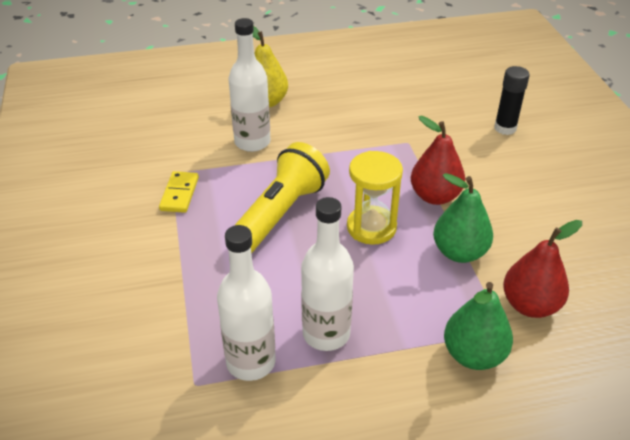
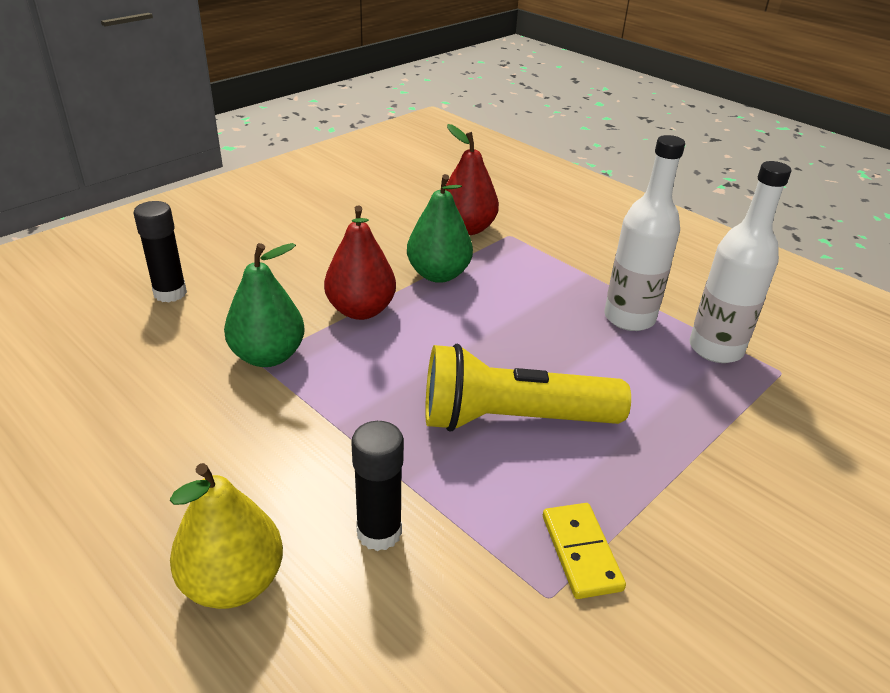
camera: 125 degrees left, 5 degrees down
(179, 194) = (581, 552): yellow domino -> yellow domino turned 75 degrees counterclockwise
(252, 142) = (379, 532): white bottle -> black glue stick
(371, 227) = (459, 338): yellow hourglass -> none
(473, 355) = (552, 242): green pear -> green pear (268, 356)

